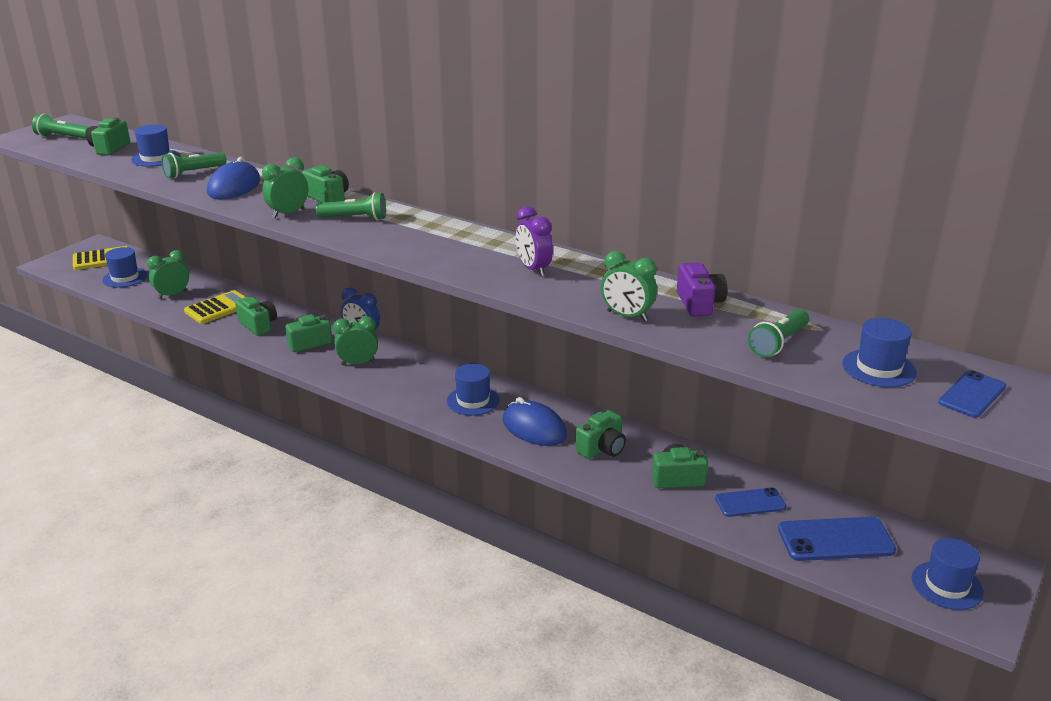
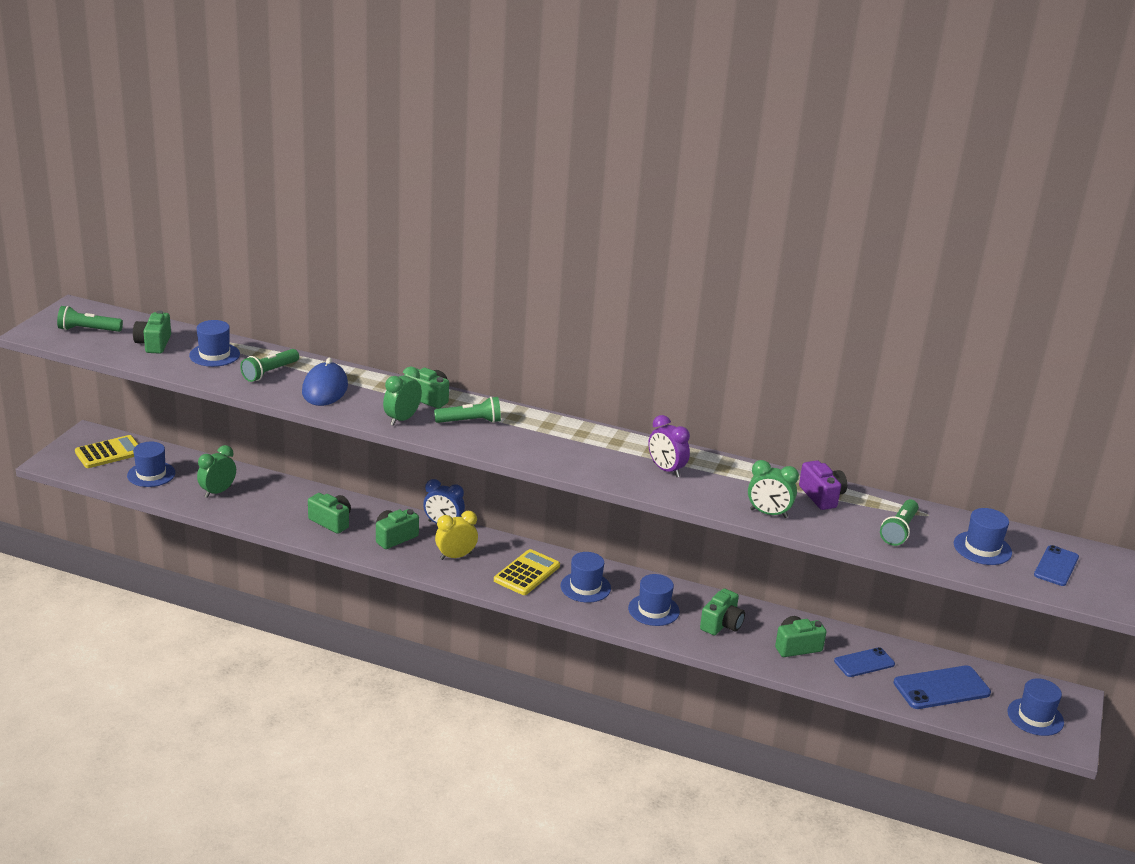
camera: 15 degrees left, 0 degrees up
(218, 308) = (277, 504): yellow calculator -> yellow calculator (527, 573)
(358, 363) = (456, 556): green clock -> yellow clock
(534, 428) = (653, 610): blue mouse -> blue hat

